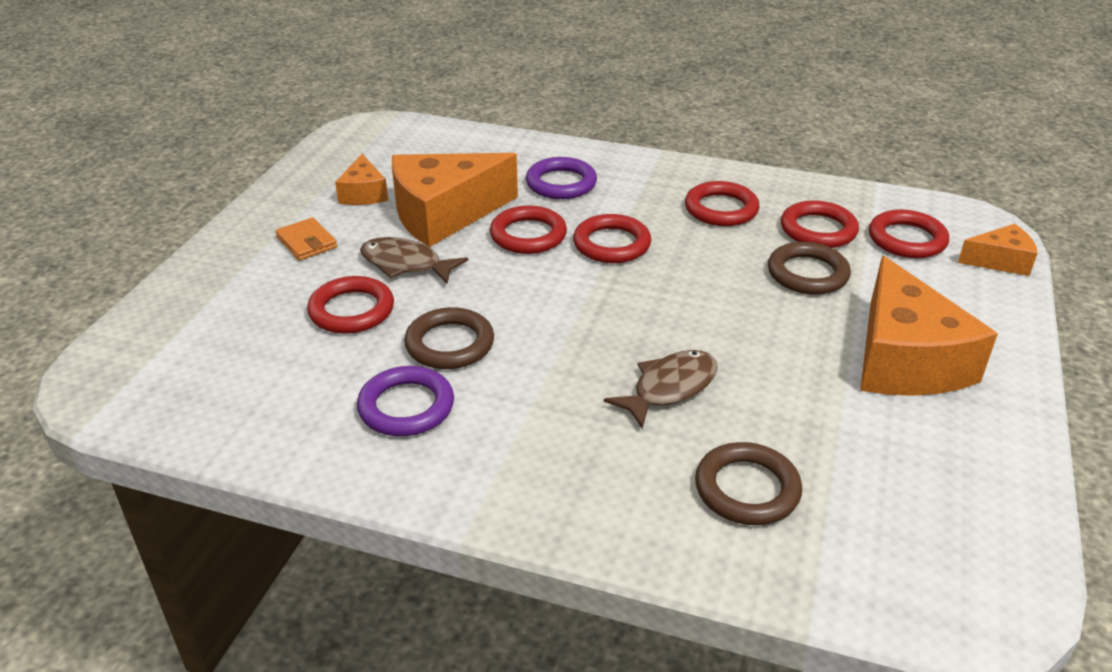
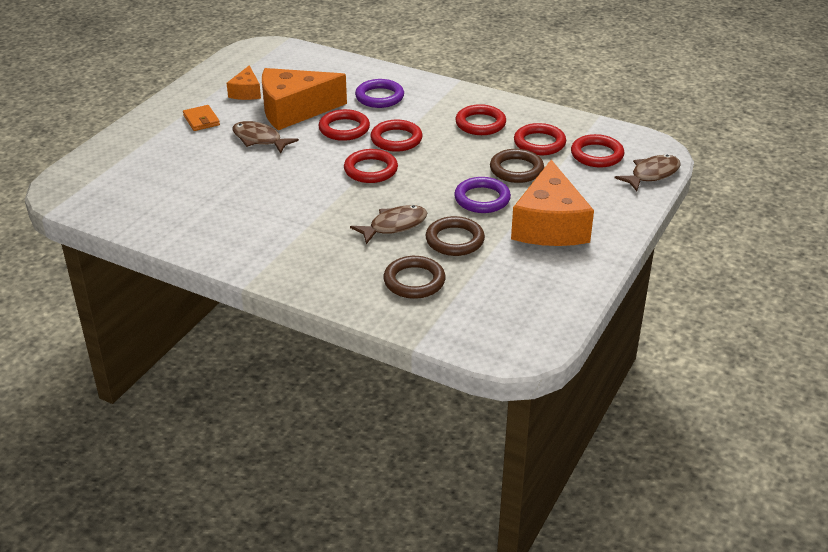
camera: 10 degrees right, 0 degrees up
(351, 310) = (218, 163): red ring -> red ring (371, 170)
(406, 407) = (234, 219): purple ring -> purple ring (482, 199)
(450, 344) = (271, 188): brown ring -> brown ring (455, 240)
(1000, 261) = (652, 174): orange cheese -> brown fish

